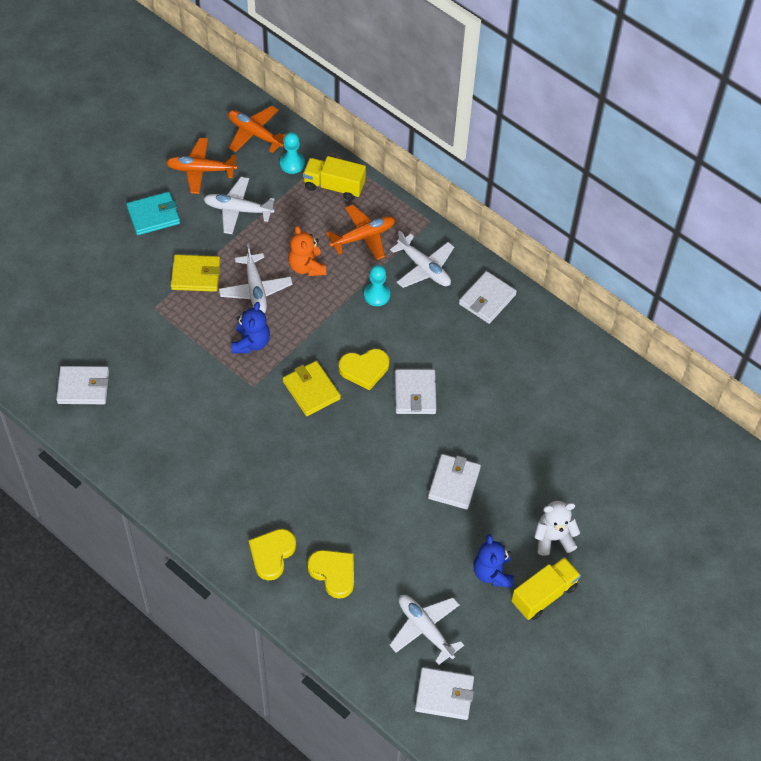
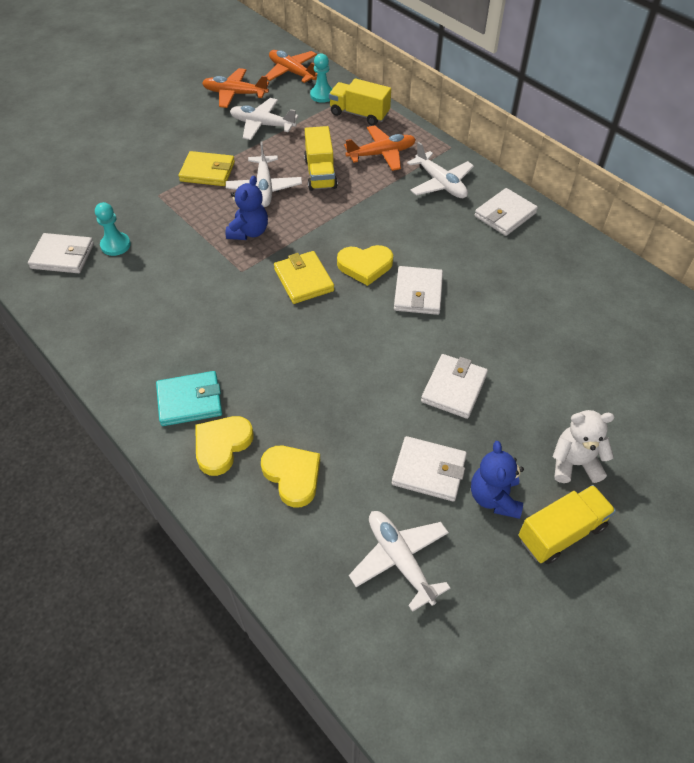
camera: 10 degrees right, 5 degrees down
(153, 215) = (180, 123): turquoise wallet -> turquoise wallet (190, 401)
(307, 267) = (320, 173): orange teddy bear -> yellow truck
(377, 295) = (388, 202): turquoise pawn -> turquoise pawn (115, 245)
(444, 695) = (416, 656): white wallet -> white wallet (429, 471)

